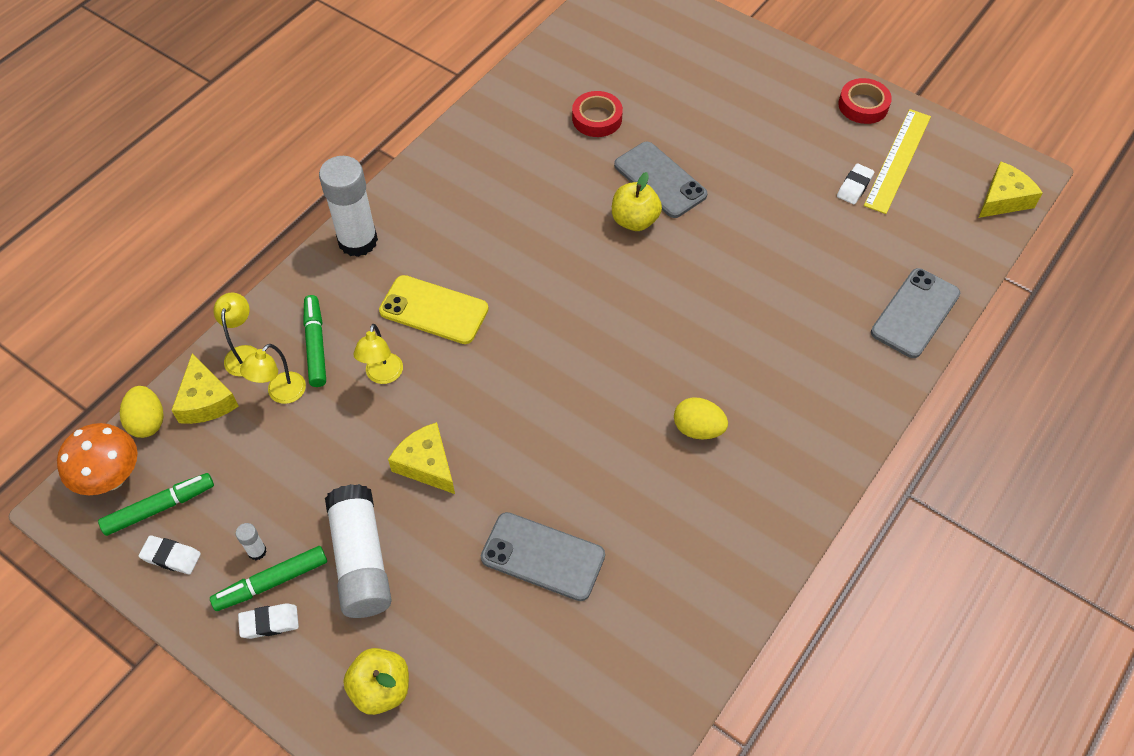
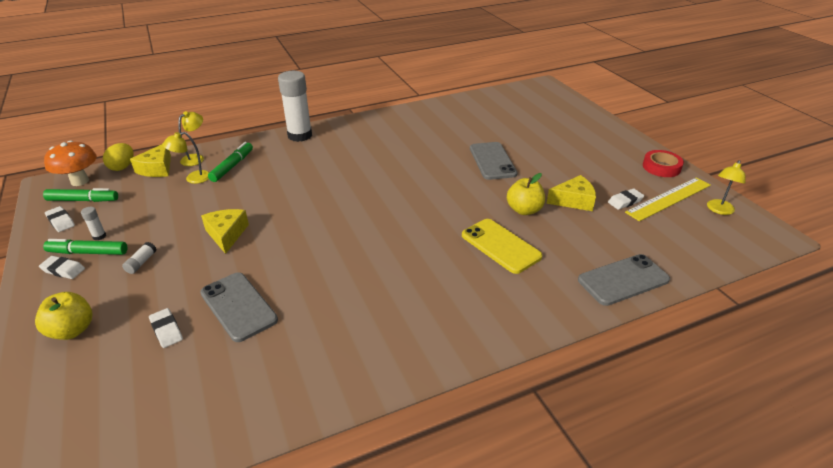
camera: 30 degrees right, 20 degrees down
(361, 560) = (141, 263): white glue stick -> white glue stick, size x0.40
(383, 376) = (249, 189): yellow lamp -> yellow lamp (719, 210)
(434, 310) = (307, 173): yellow phone -> yellow phone (500, 246)
(492, 629) = (166, 330): none -> white eraser
(597, 118) = (478, 127): red tape -> none
(634, 220) = (460, 173): yellow apple -> yellow apple (524, 210)
(698, 429) = (404, 282): yellow egg -> none
(1003, 199) = (745, 242): yellow cheese -> yellow cheese (574, 200)

